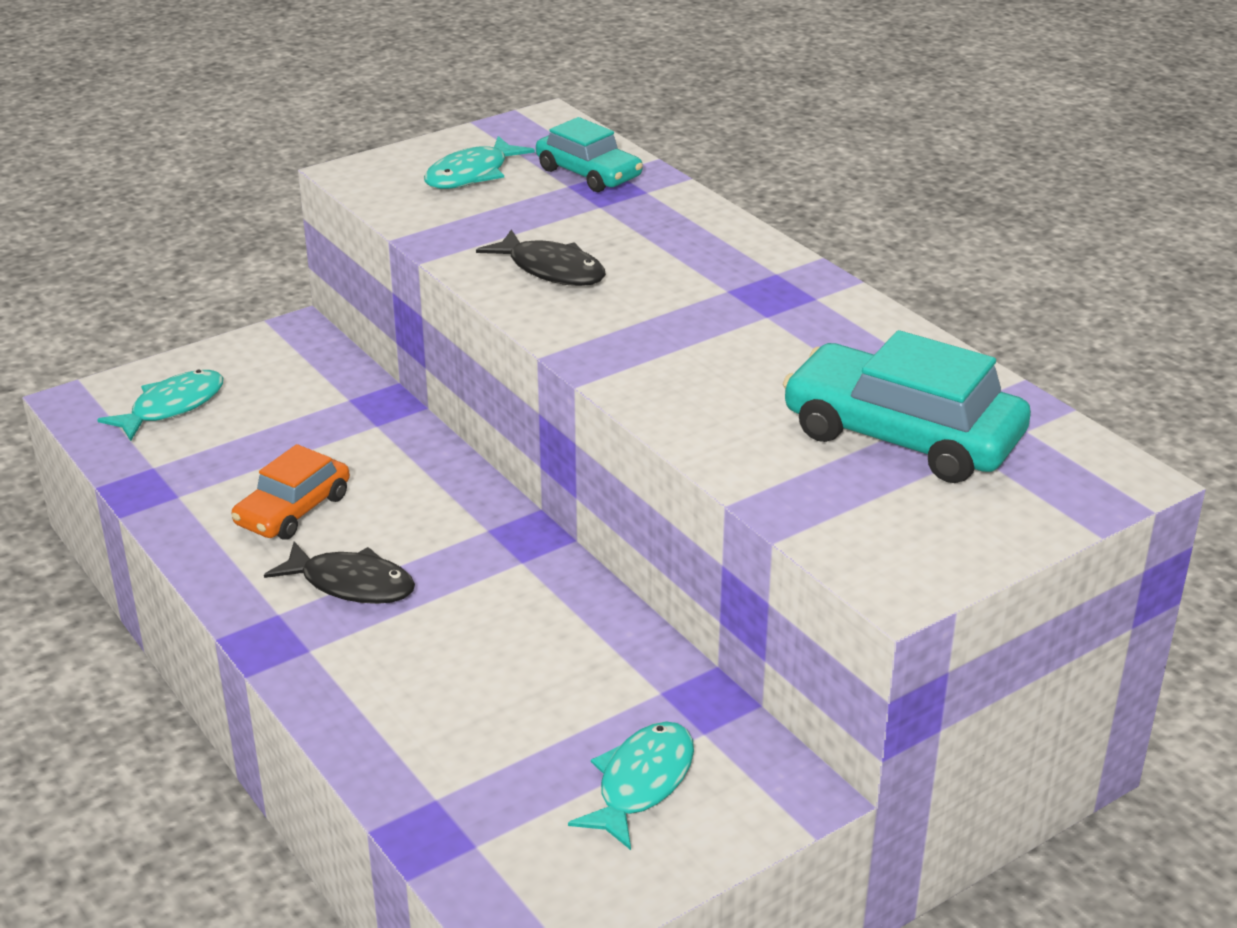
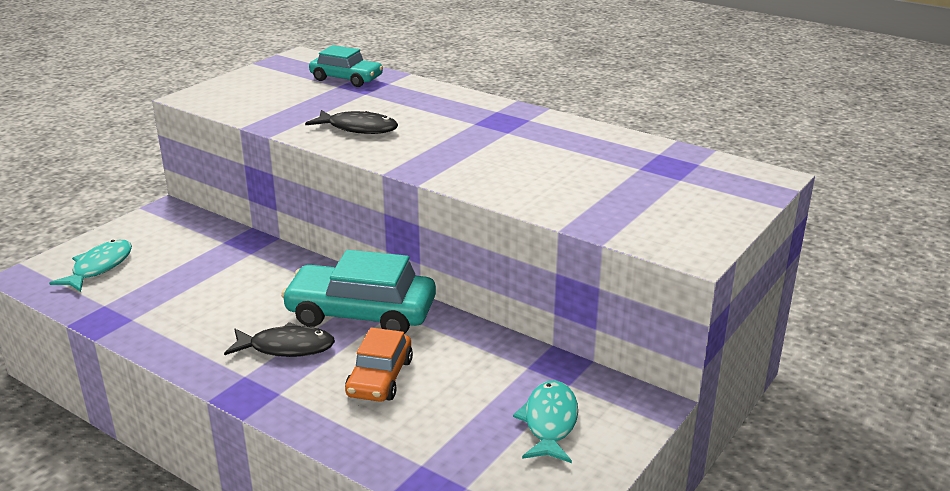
camera: 20 degrees left, 5 degrees down
(293, 510) = (221, 312): orange car -> orange car (380, 377)
(471, 174) = (272, 88): turquoise fish -> none
(902, 436) = (633, 178): turquoise car -> turquoise car (361, 313)

